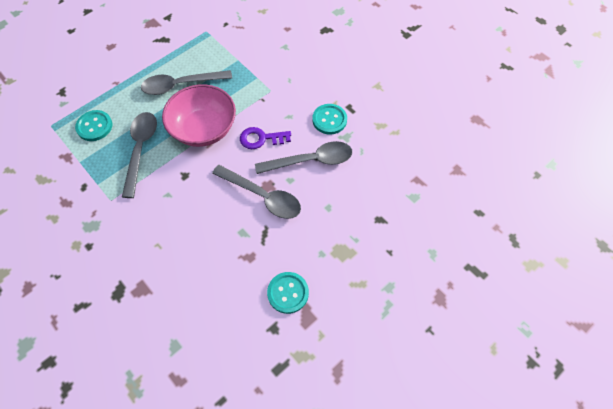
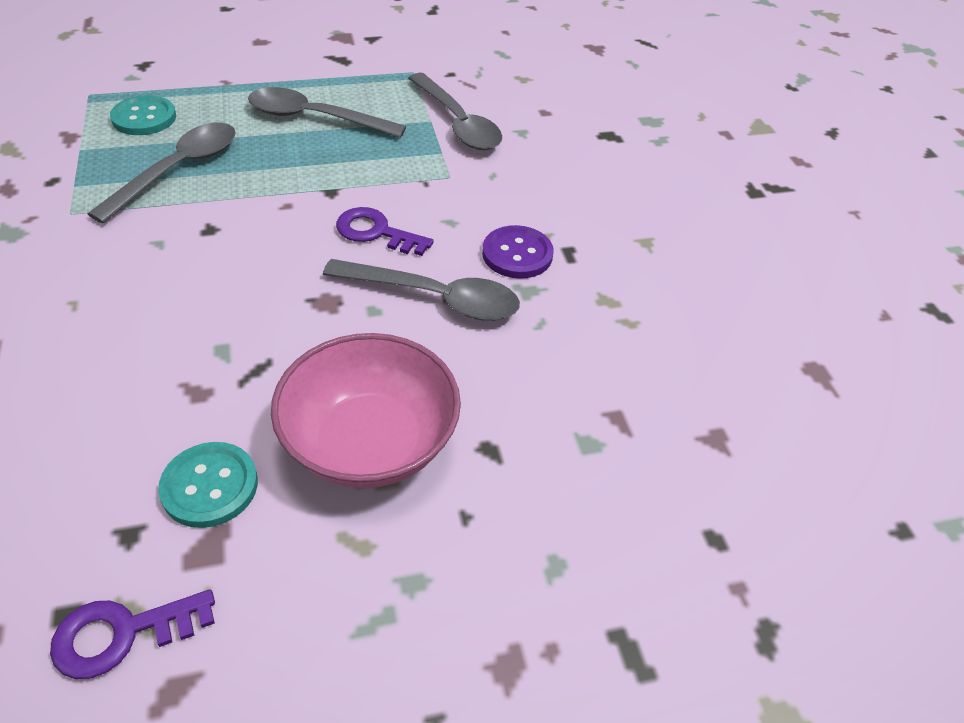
camera: 25 degrees right, 15 degrees down
(204, 129) = (297, 183): pink bowl -> pink bowl (370, 442)
(263, 196) = (305, 313): grey spoon -> grey spoon (458, 123)
(303, 364) = (122, 634): none -> purple key
(329, 120) = (517, 254): turquoise button -> purple button

